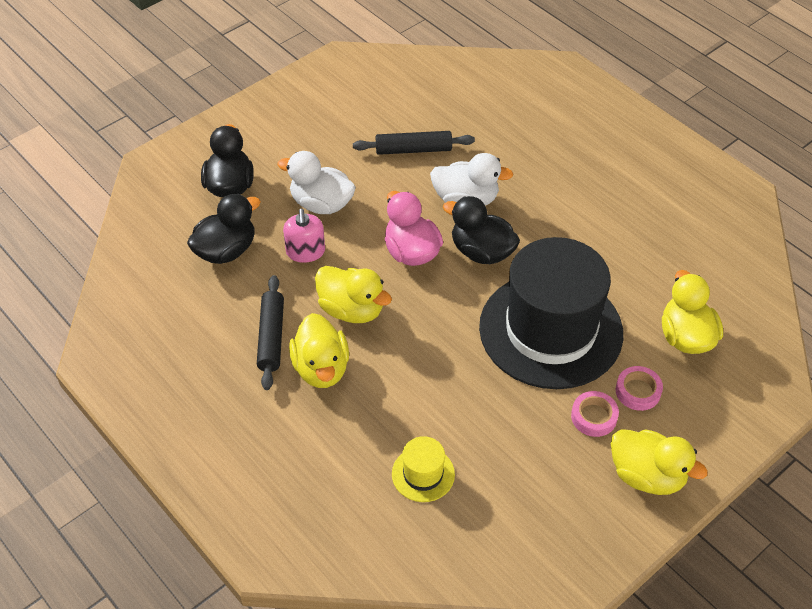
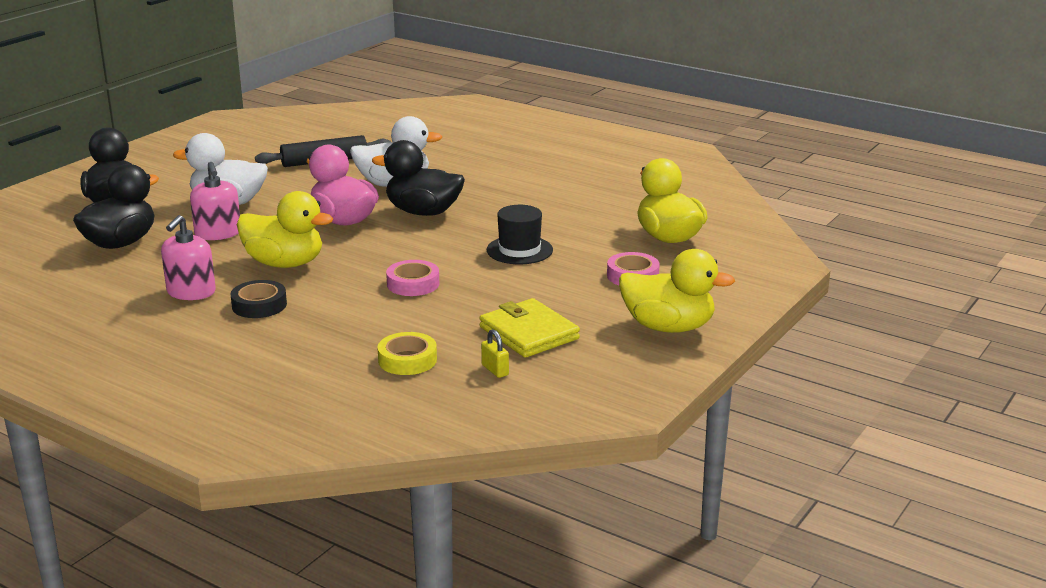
camera: 15 degrees left, 25 degrees down
(271, 337) = (191, 292): black rolling pin -> pink soap dispenser
(321, 368) = (259, 305): yellow duck -> black tape
(423, 474) = (407, 360): yellow hat -> yellow tape
(489, 504) = (495, 370): none -> yellow padlock
(529, 458) = (529, 333): none -> yellow wallet
(550, 330) = (519, 250): black hat -> black hat, size x0.40
(594, 417) = (591, 297): pink tape -> pink tape (413, 284)

